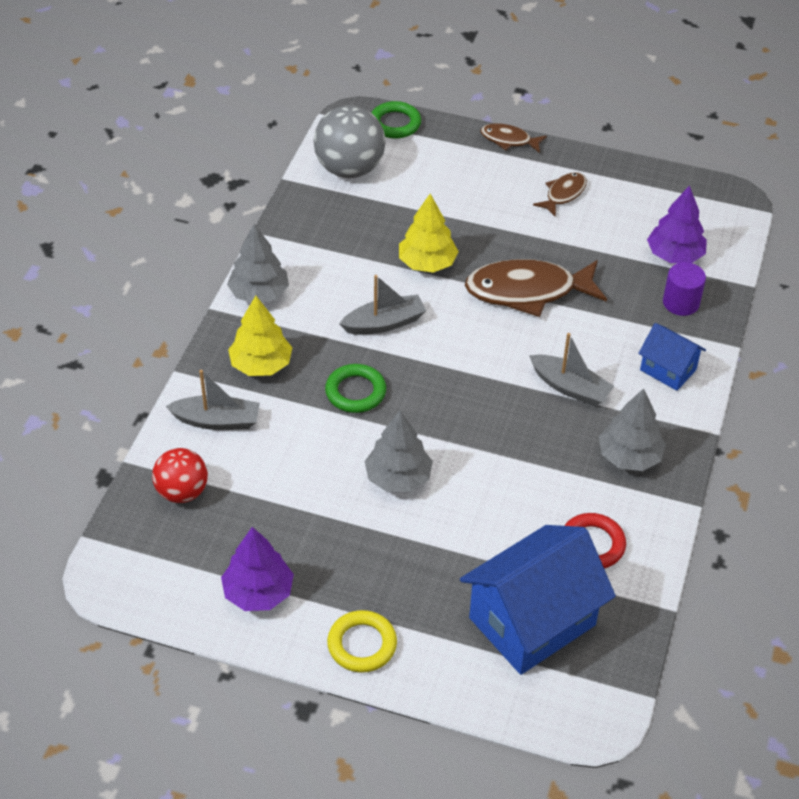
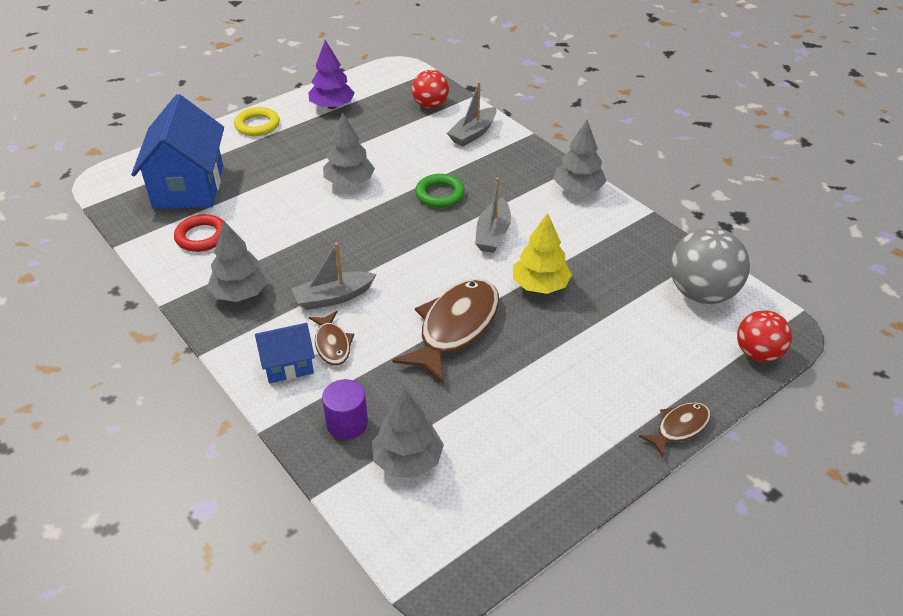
camera: 125 degrees right, 5 degrees down
(261, 364) = (505, 166): yellow tree -> none
(395, 123) = (757, 353): green ring -> red ball
(563, 194) = (563, 424): brown fish -> brown fish (332, 344)
(674, 255) = (408, 460): purple tree -> grey tree

